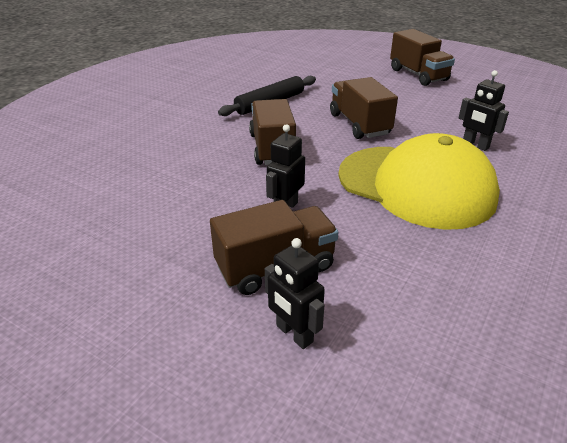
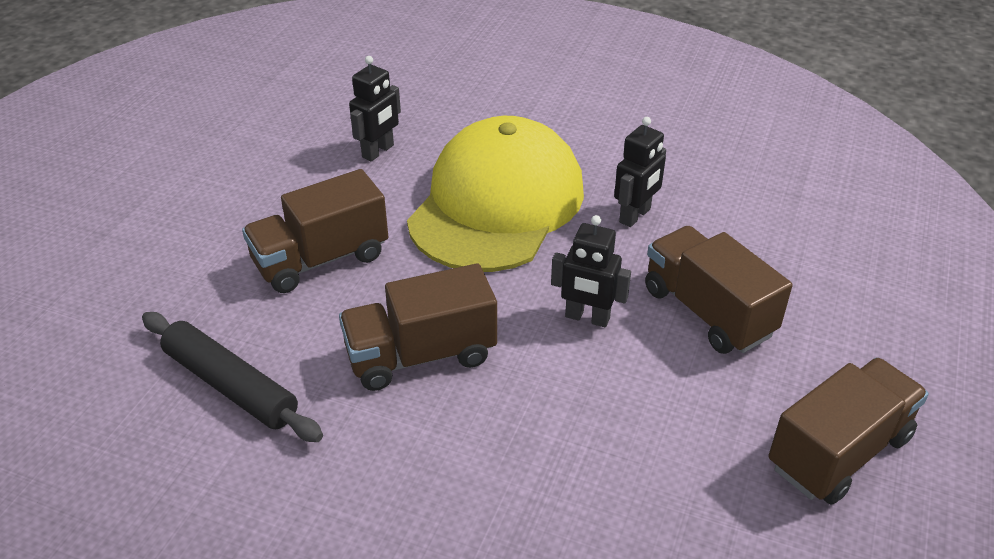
camera: 100 degrees left, 5 degrees up
(294, 334) = (797, 286): black robot -> black robot (635, 216)
(418, 75) = (109, 194): brown truck -> brown truck (839, 452)

